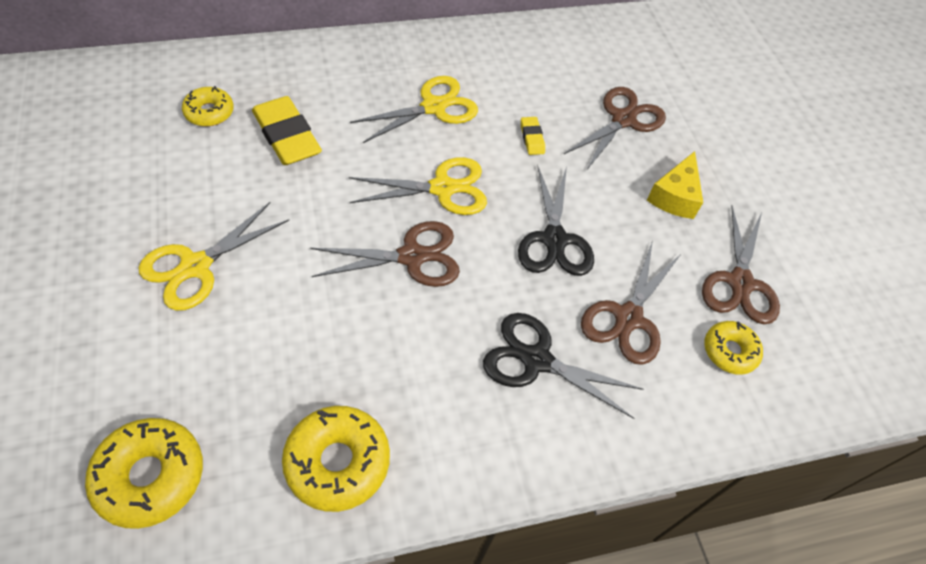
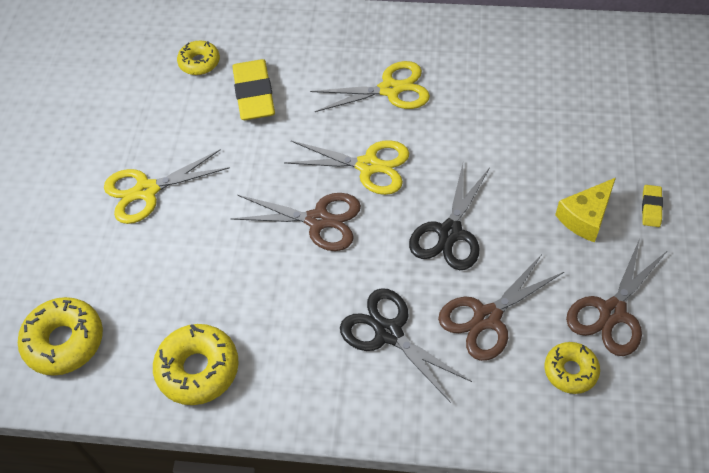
camera: 30 degrees right, 0 degrees up
(532, 138) = (469, 135): yellow eraser -> yellow eraser (651, 208)
(623, 120) = (568, 133): brown scissors -> none

